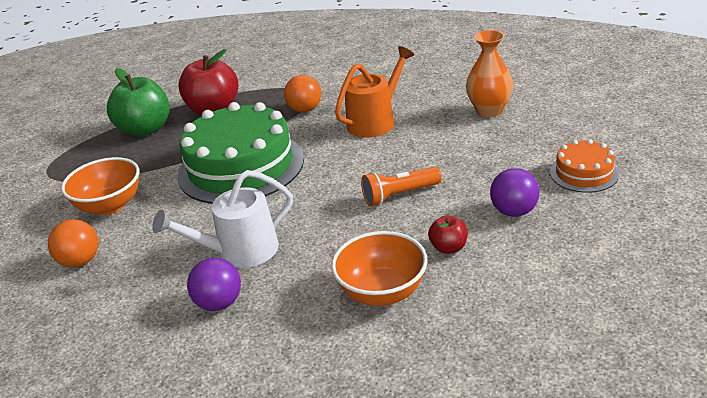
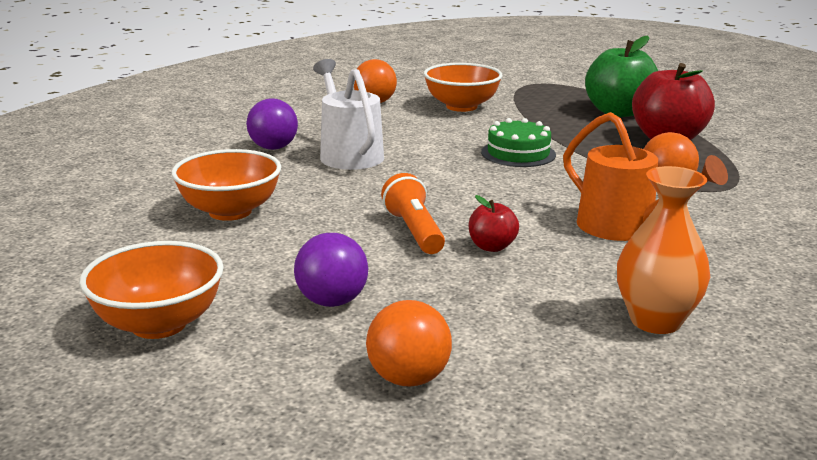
camera: 90 degrees right, 10 degrees down
(241, 167) = (518, 153): green cake -> green cake, size x0.47
(448, 248) = (281, 251): red apple -> red apple (492, 247)
(577, 276) = (159, 324): none -> orange bowl
(584, 173) = (408, 378): orange cake -> orange ball

